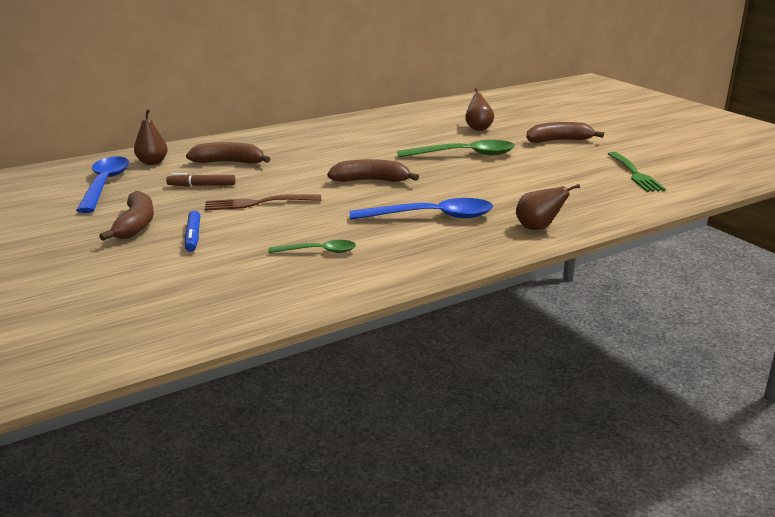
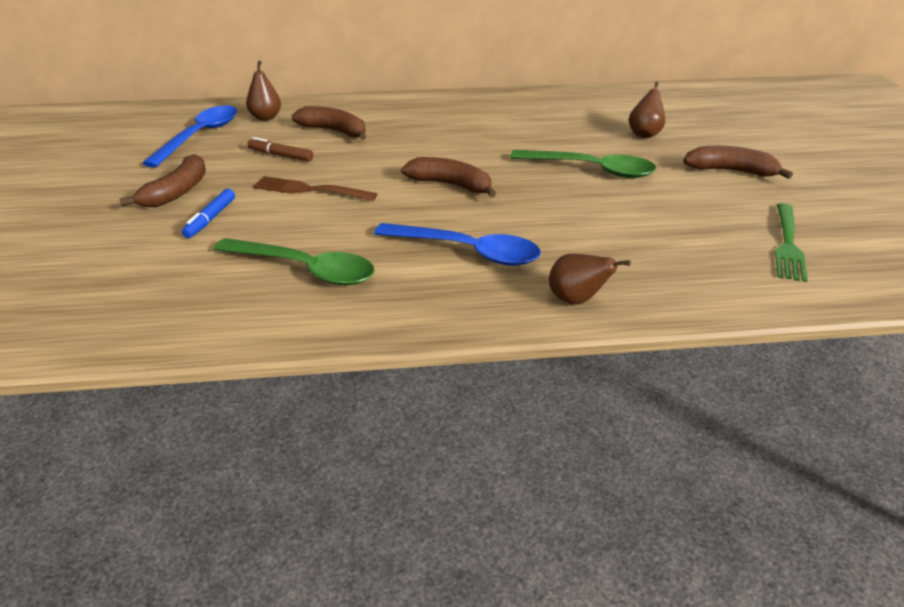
camera: 25 degrees right, 10 degrees up
(318, 251) = (305, 269): green spoon -> green spoon, size x1.81

